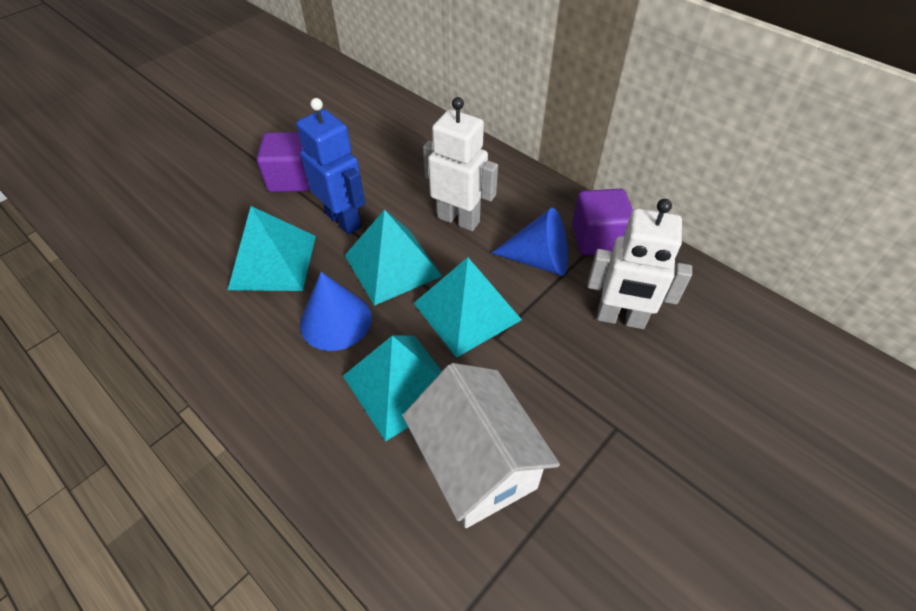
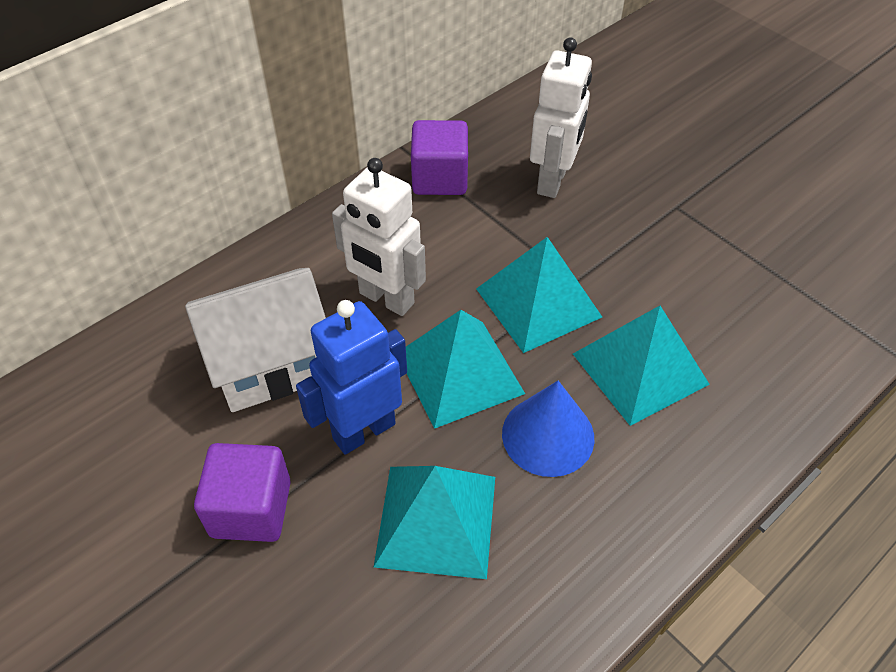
camera: 85 degrees left, 0 degrees up
(458, 219) = (386, 299): white robot -> white robot turned 90 degrees counterclockwise
(477, 464) = (726, 310): white house -> white house (270, 364)
(539, 260) = (466, 231): blue cone -> none

